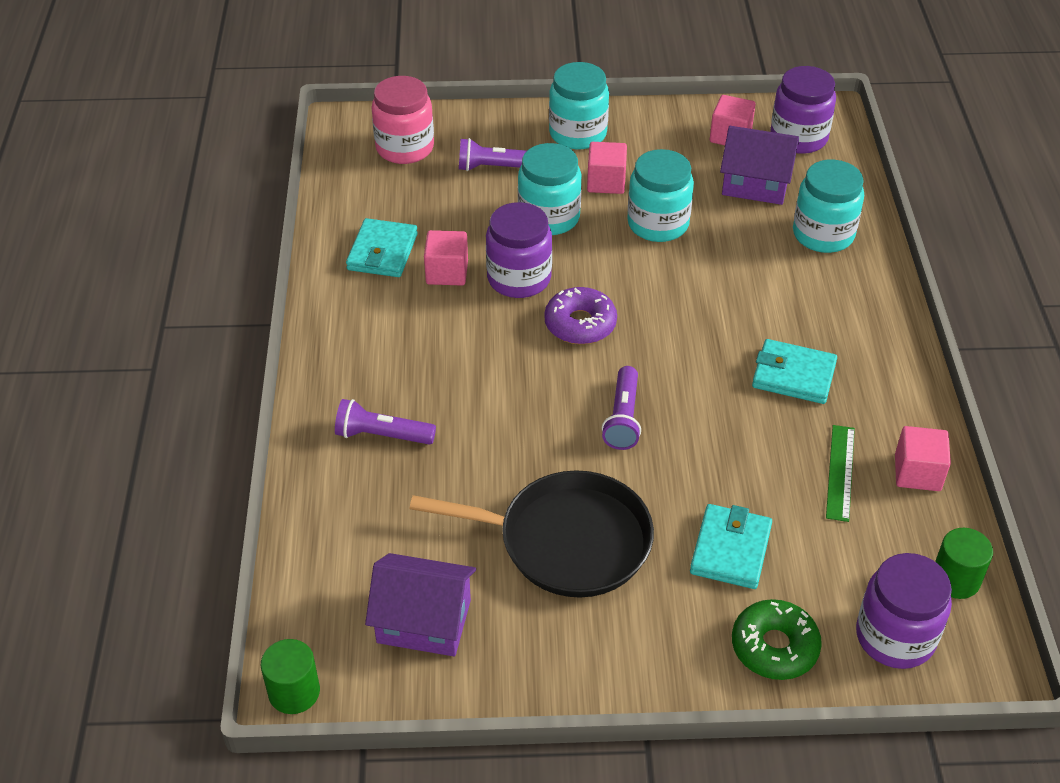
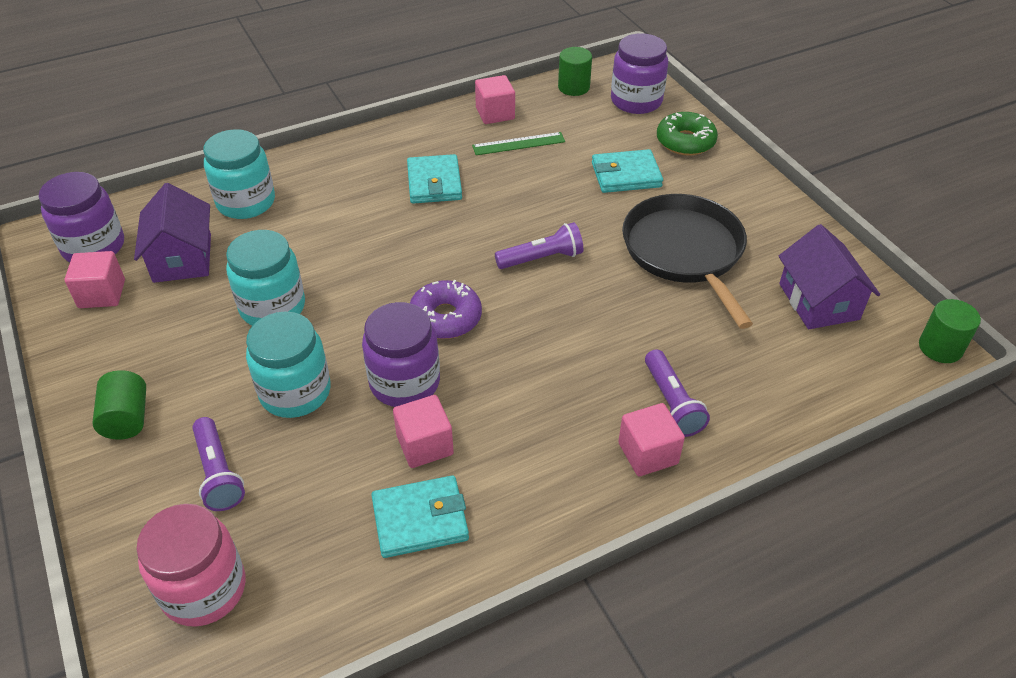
camera: 115 degrees left, 0 degrees up
(578, 134) = (127, 419): turquoise jar -> green cylinder
(606, 182) = (215, 366): pink cube -> pink cube (648, 453)

